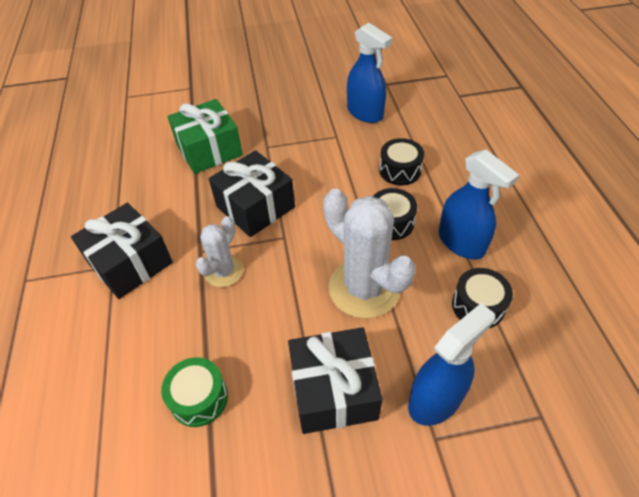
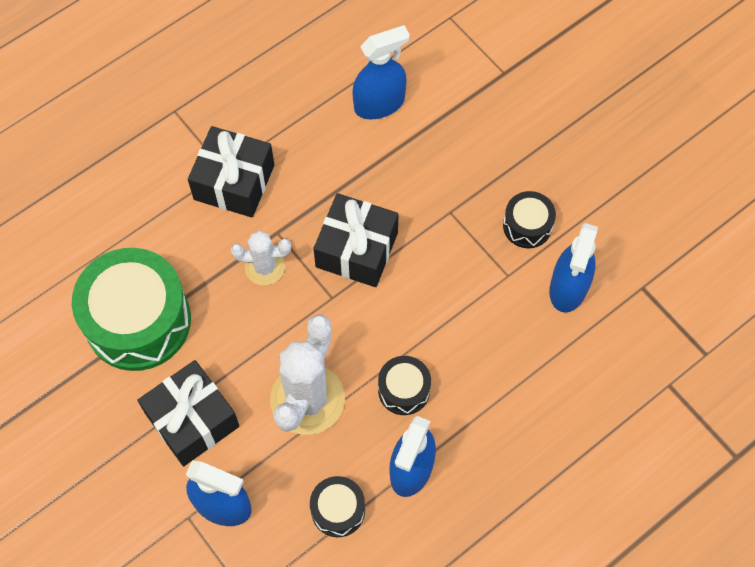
camera: 60 degrees right, 15 degrees up
(152, 151) = (379, 104): none -> blue spray bottle
(199, 398) = (138, 321): green drum -> green drum, size x2.08
(209, 150) = (413, 157): green gift -> none
(400, 170) = (487, 368): black drum -> black drum (527, 226)

